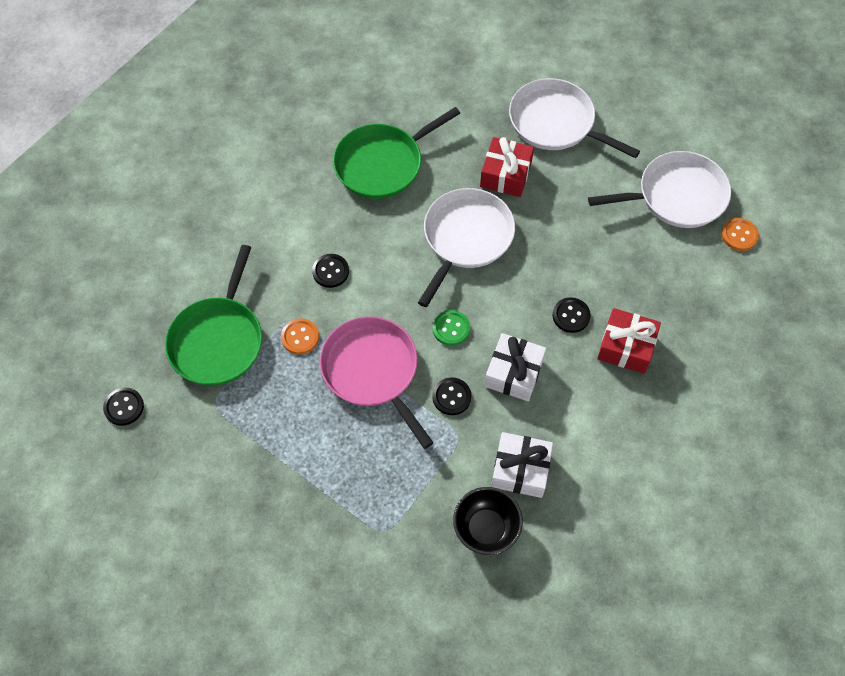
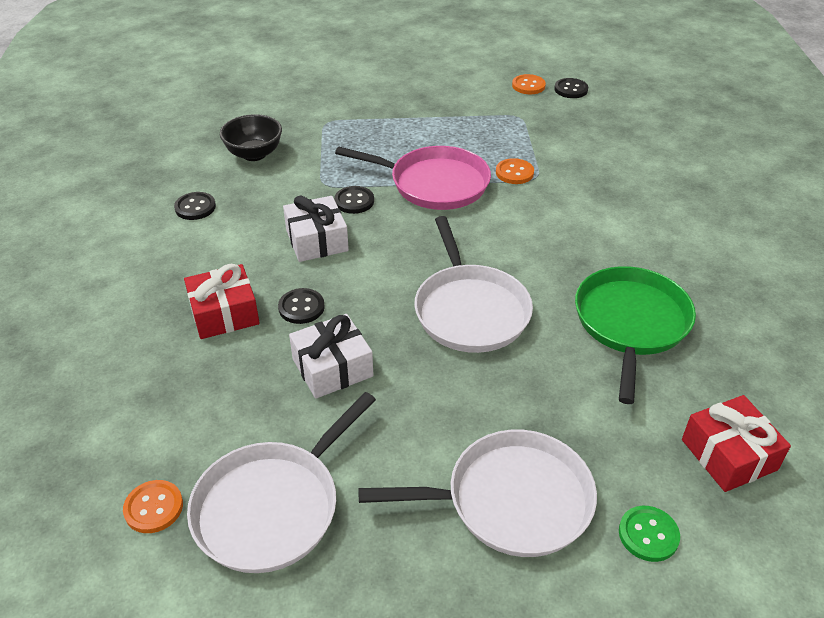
camera: 140 degrees right, 20 degrees down
(151, 443) = (528, 86): none -> orange button
(218, 340) = (567, 142): green pan -> none
(330, 271) = (551, 219): black button -> black button (195, 207)
(451, 328) = (403, 239): green button -> green button (648, 535)
(506, 174) = (500, 395): red gift -> red gift (728, 455)
(520, 469) = (255, 191): white gift -> white gift (332, 368)

